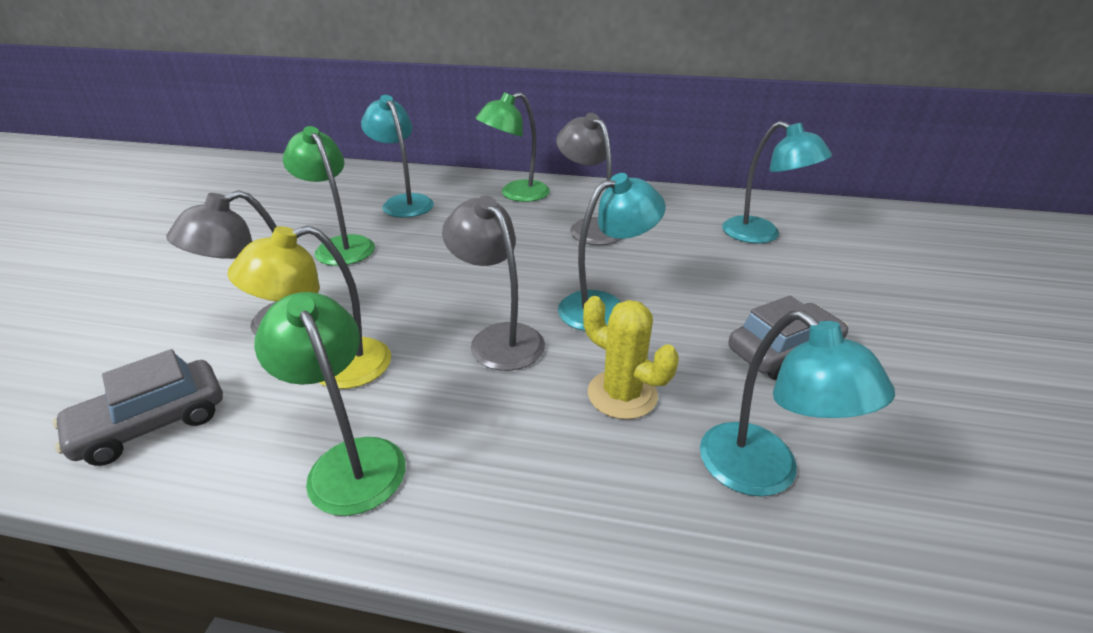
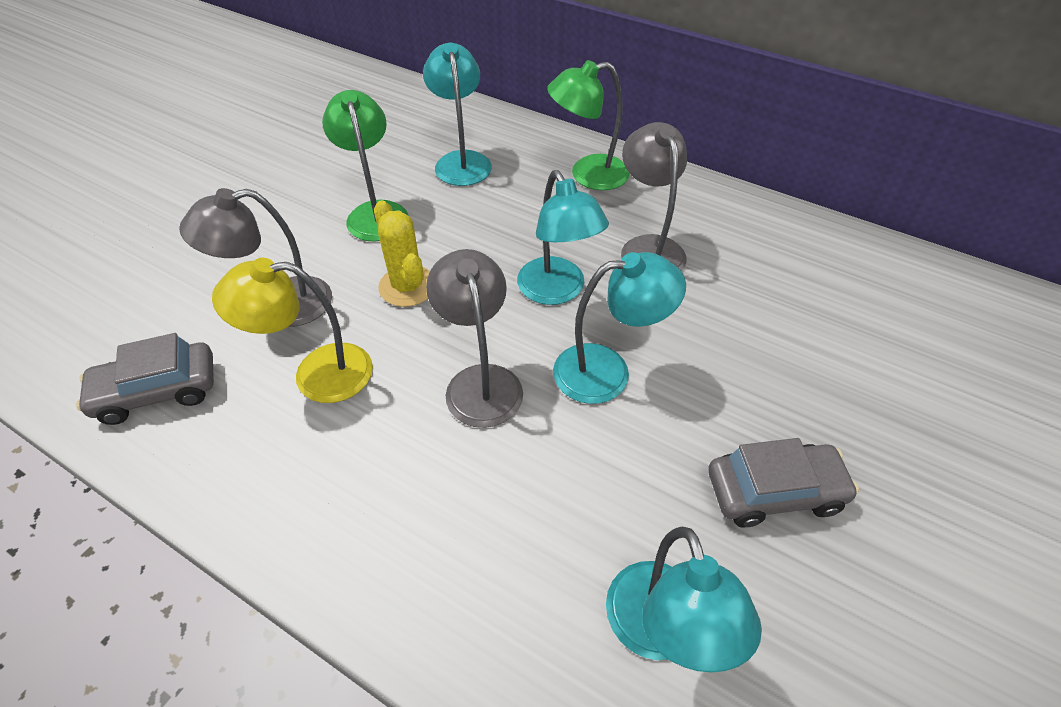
camera: 20 degrees right, 15 degrees up
(350, 460) = (296, 484): green lamp -> none
(622, 394) = (569, 491): yellow cactus -> yellow cactus (407, 286)
(761, 235) = (854, 311): turquoise lamp -> turquoise lamp (557, 291)

